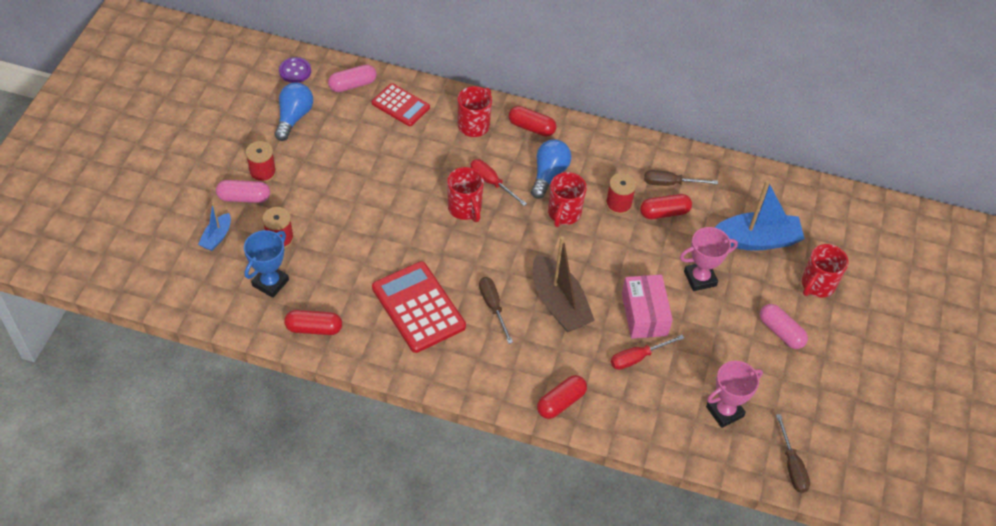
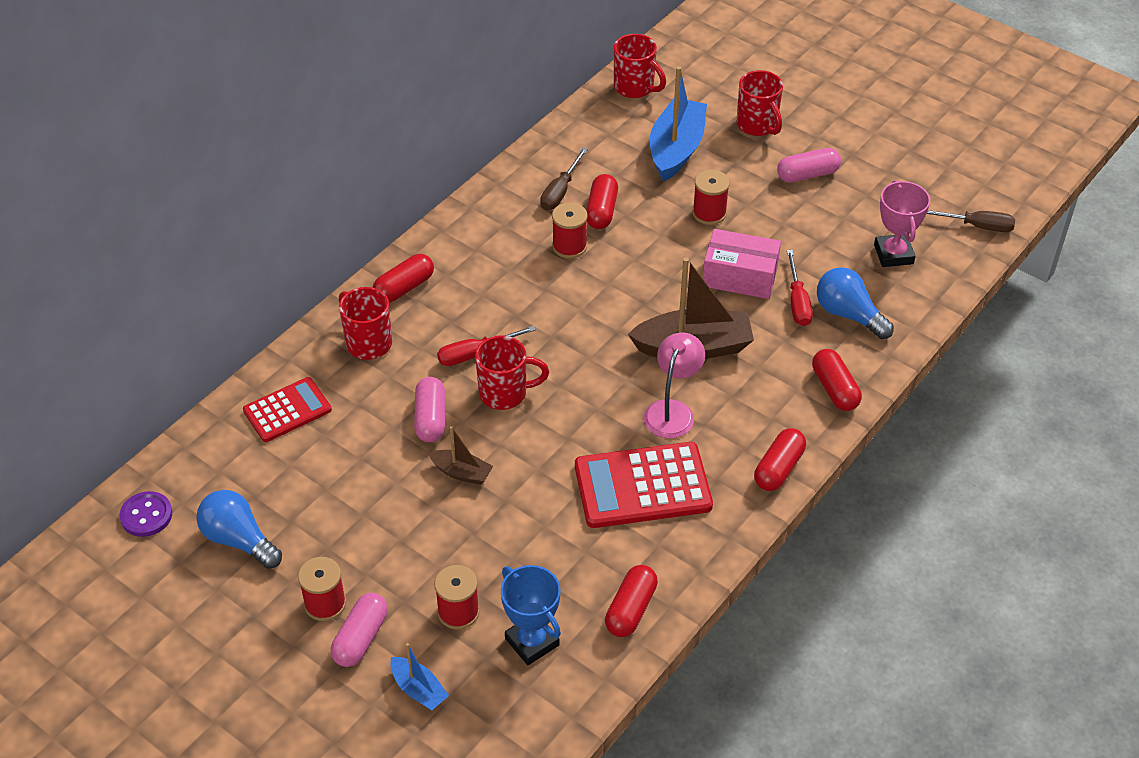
camera: 65 degrees left, 5 degrees down
(352, 85) = (216, 454): pink capsule -> pink capsule (430, 418)
(388, 207) = (461, 473): none -> brown boat
(468, 384) = (779, 468): none -> red capsule
(493, 306) = (672, 411): brown screwdriver -> pink lamp
(549, 174) = (490, 295): blue light bulb -> blue light bulb (848, 314)
(564, 214) = (560, 300): red mug -> red mug (635, 88)
(700, 278) = (709, 213): pink trophy -> red spool

